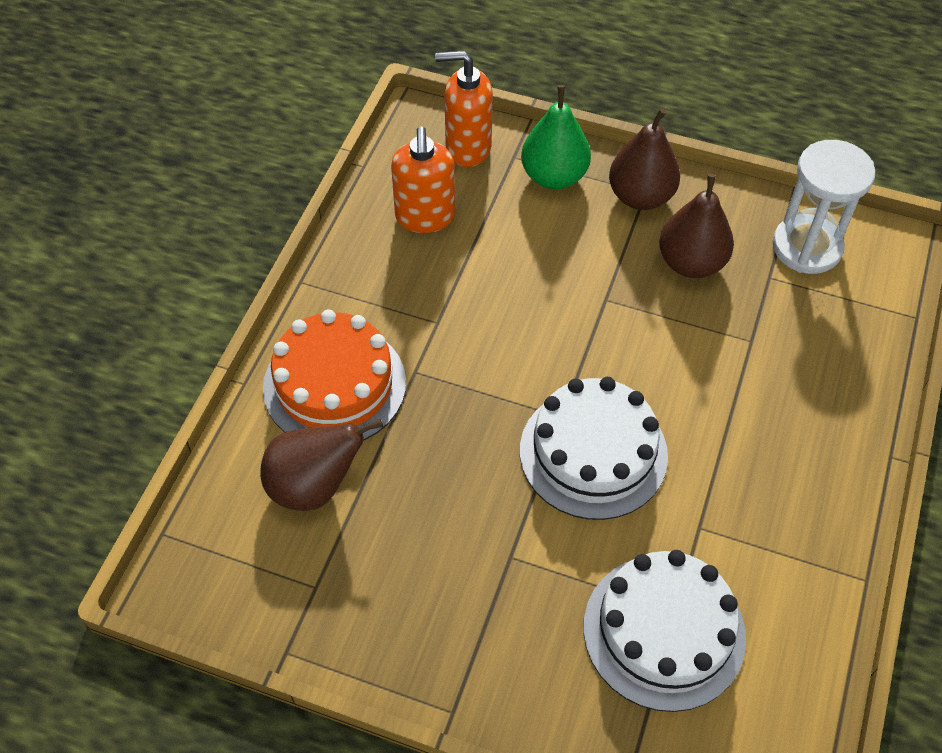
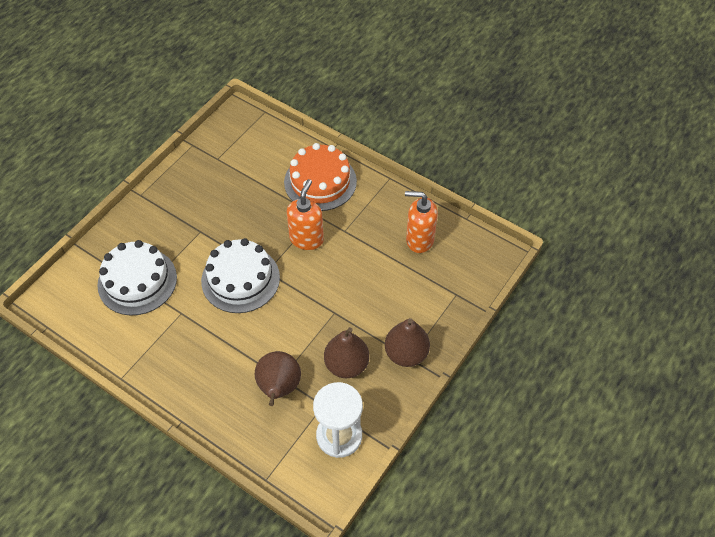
camera: 105 degrees right, 0 degrees up
(314, 486) = (267, 165): brown pear -> brown pear (279, 388)
(467, 148) = (469, 272): orange soap dispenser -> orange soap dispenser (306, 239)
(554, 176) = (434, 311): green pear -> none

